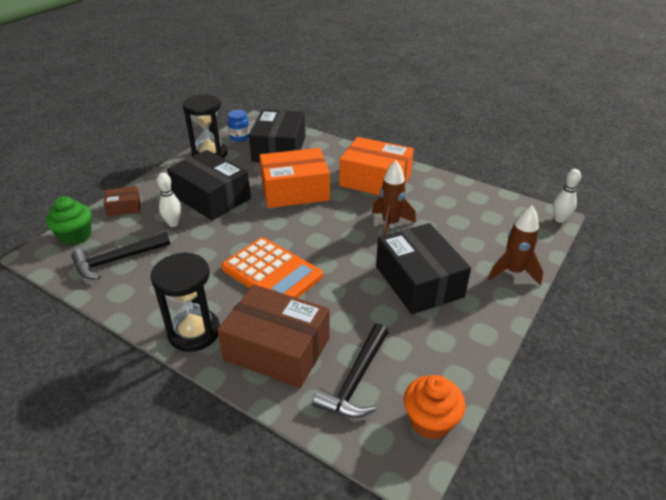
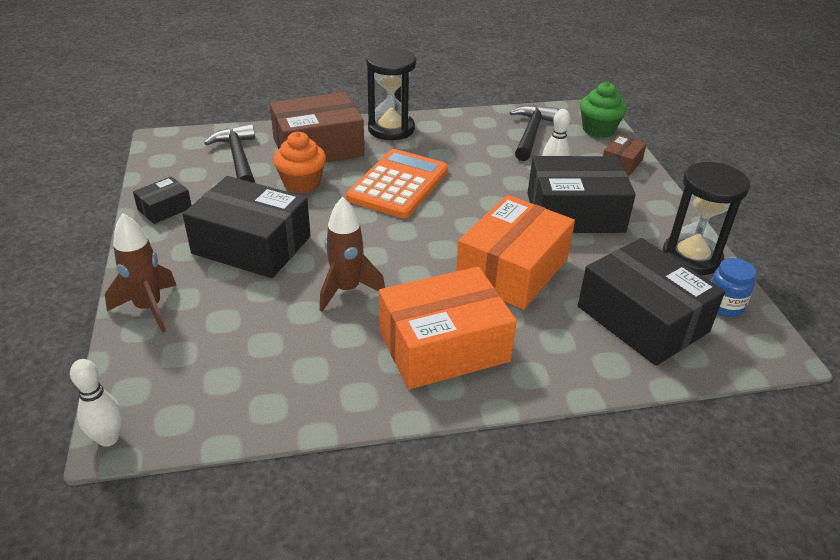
camera: 135 degrees right, 0 degrees up
(272, 272) = (398, 185): orange calculator -> orange calculator turned 120 degrees clockwise
(430, 421) = (162, 163): orange cupcake -> orange cupcake (301, 183)
(460, 353) = (164, 208): none -> black box

